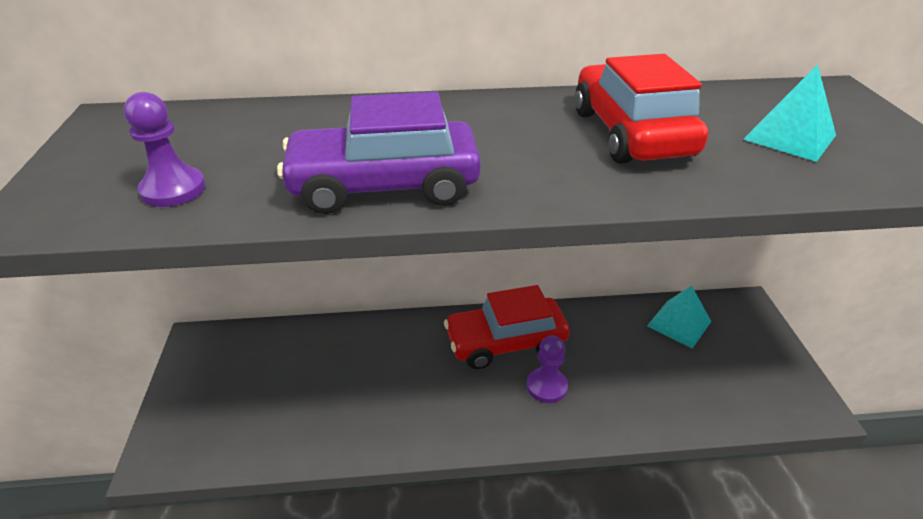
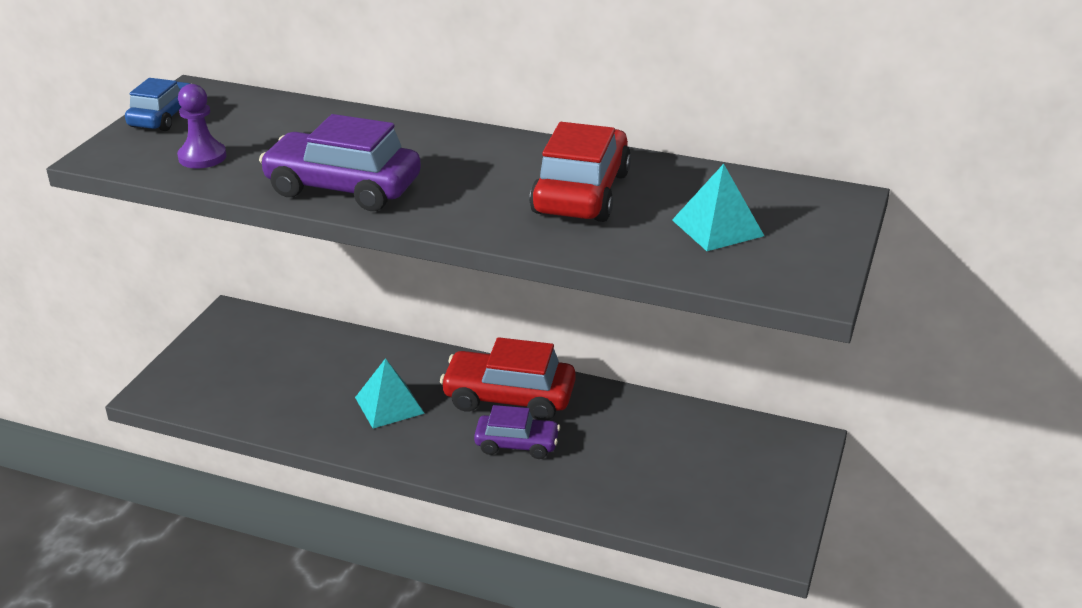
camera: 25 degrees right, 5 degrees down
(86, 153) = (163, 117): none -> blue car
(547, 386) = (517, 444): purple pawn -> purple car
(679, 323) = (707, 435): turquoise pyramid -> turquoise pyramid (389, 405)

